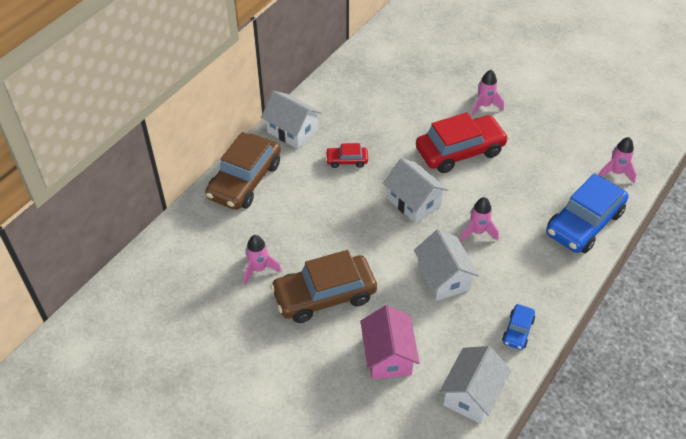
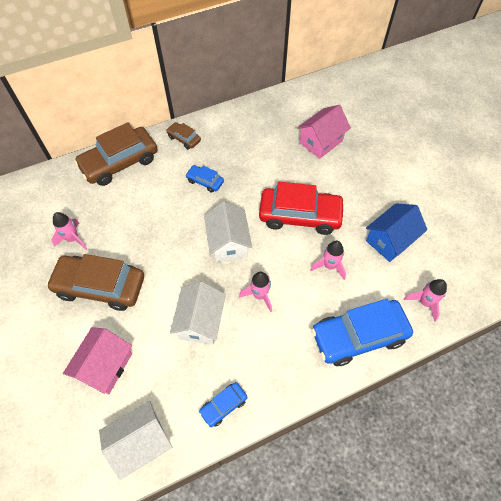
camera: 30 degrees right, 10 degrees up
(292, 131) = (184, 139): white house -> brown car
(347, 160) = (205, 181): red car -> blue car
(427, 80) = (321, 142): none -> pink house
(484, 106) = (351, 185): pink rocket -> pink rocket (329, 266)
(552, 136) = (390, 240): none -> blue house

